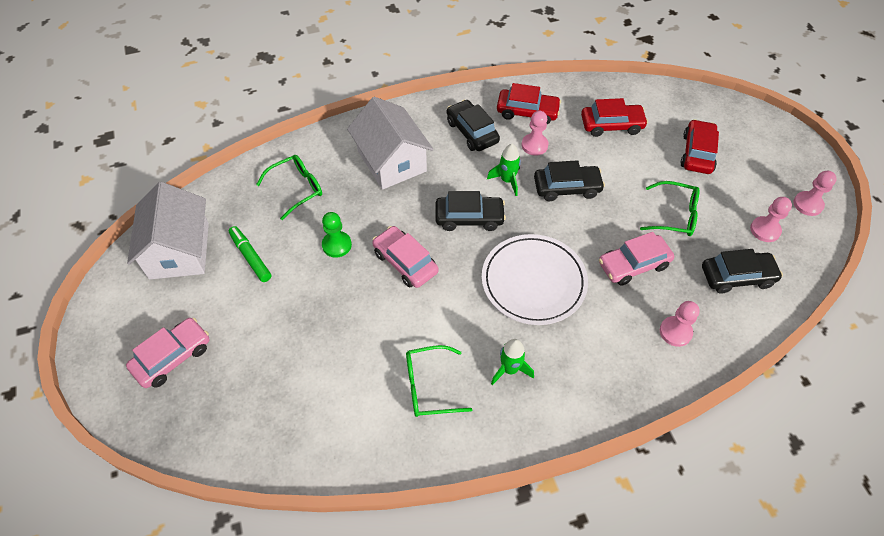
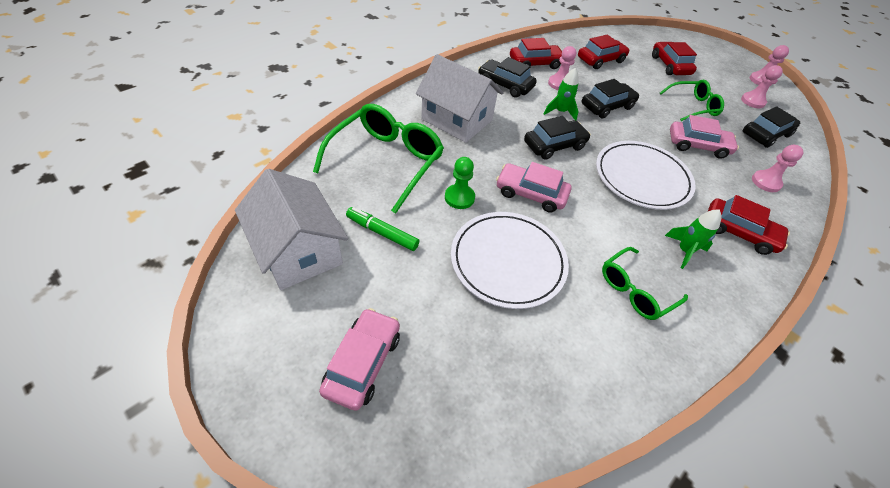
camera: 30 degrees left, 5 degrees down
(296, 189) = (386, 162): green glasses -> green glasses, size x1.69
(336, 319) = (508, 261): none -> white plate
(587, 372) = (739, 232): none -> red car
(633, 265) = (697, 145): pink car -> pink car turned 120 degrees counterclockwise

